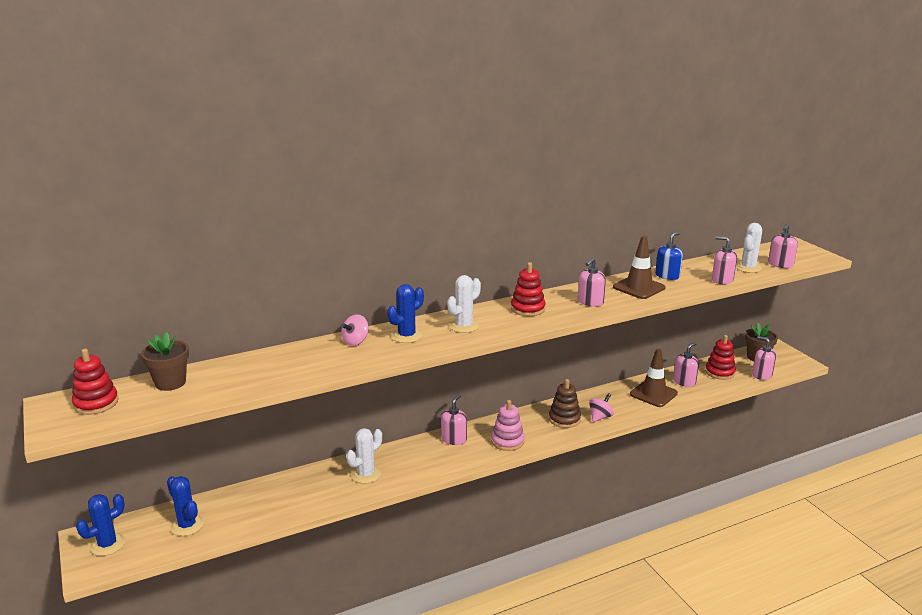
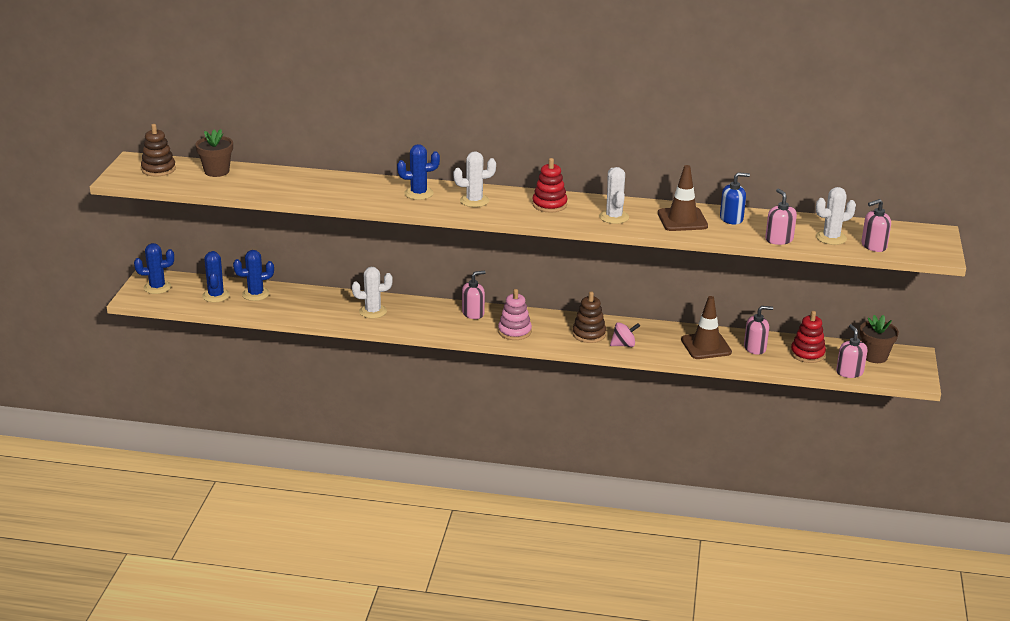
camera: 35 degrees right, 5 degrees up
(96, 403) = (158, 169): red stacking toy -> brown stacking toy
(229, 505) = (256, 294): none -> blue cactus
(355, 341) = (375, 185): pink spinning top -> none
(590, 302) = (614, 217): pink soap dispenser -> white cactus

